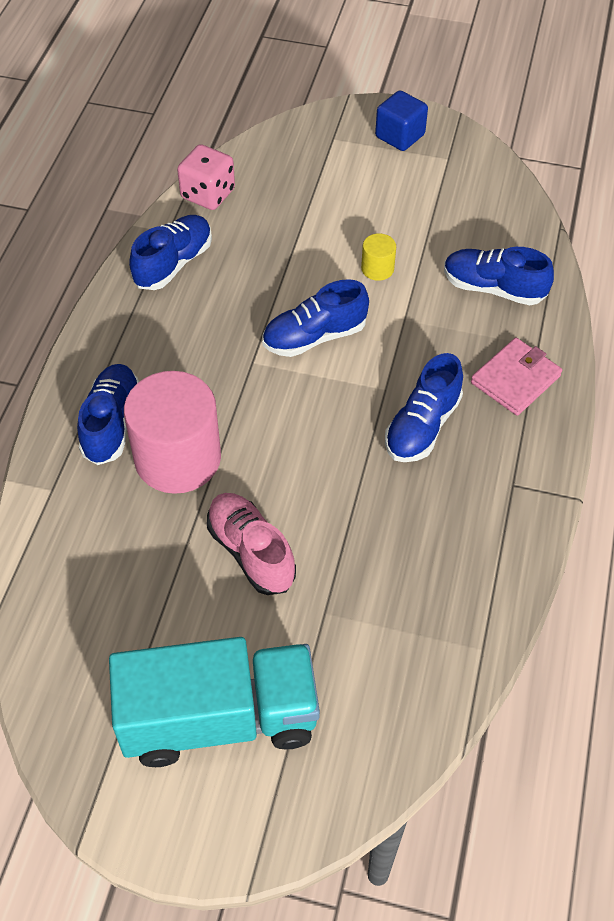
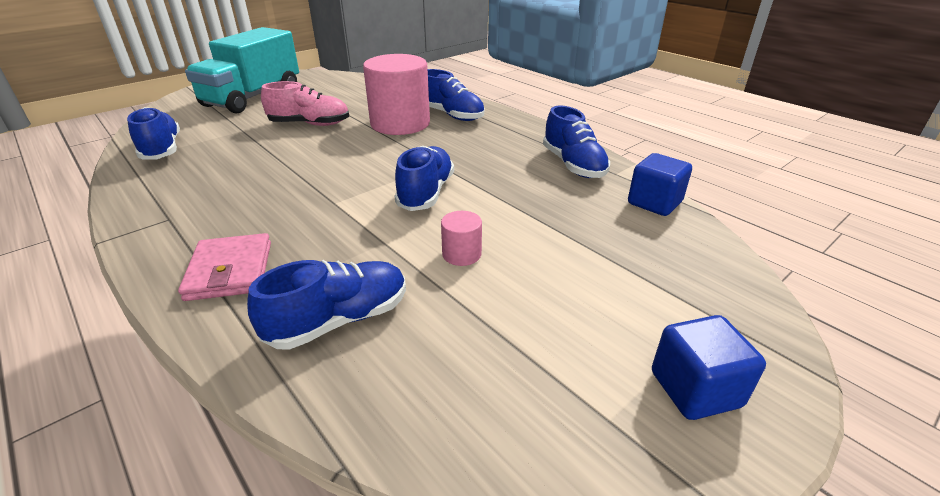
camera: 125 degrees right, 20 degrees down
(208, 194) = (654, 203): pink dice -> blue cube
(377, 269) = (461, 254): yellow cylinder -> pink cylinder
(422, 426) = (279, 203): blue shoe -> blue shoe (162, 149)

